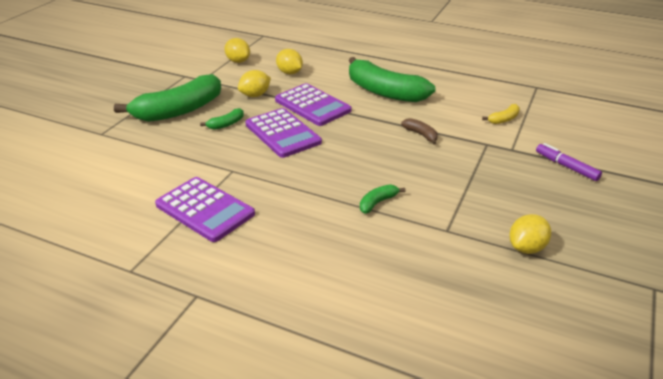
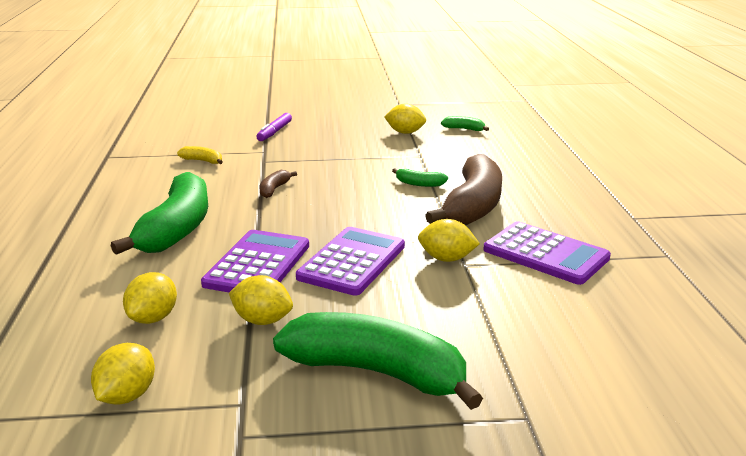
camera: 120 degrees left, 10 degrees down
(205, 209) = (545, 254): purple calculator -> purple calculator turned 120 degrees clockwise
(226, 124) = (372, 310): green banana -> green banana (464, 129)
(247, 166) = (446, 259): none -> yellow lemon
(309, 212) = (473, 206): none -> brown banana

